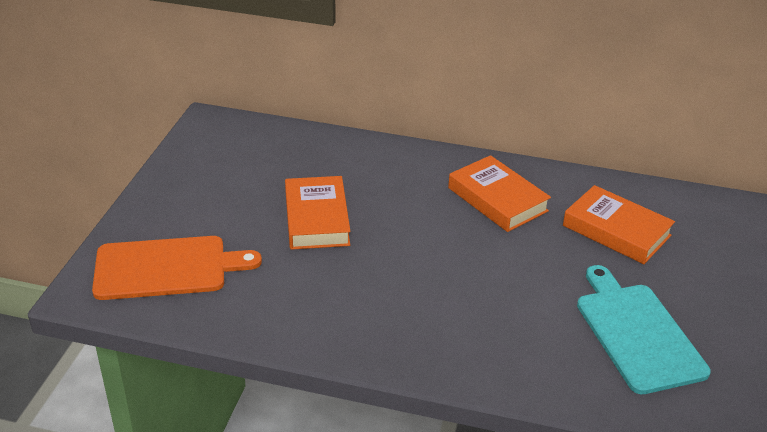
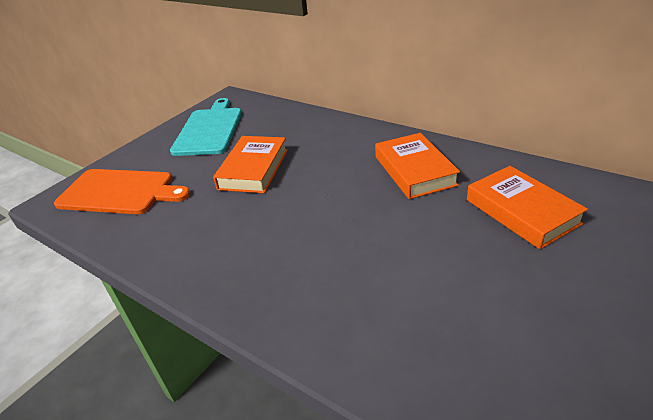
camera: 25 degrees right, 0 degrees up
(637, 333) = (501, 325): turquoise cutting board -> turquoise cutting board (209, 129)

